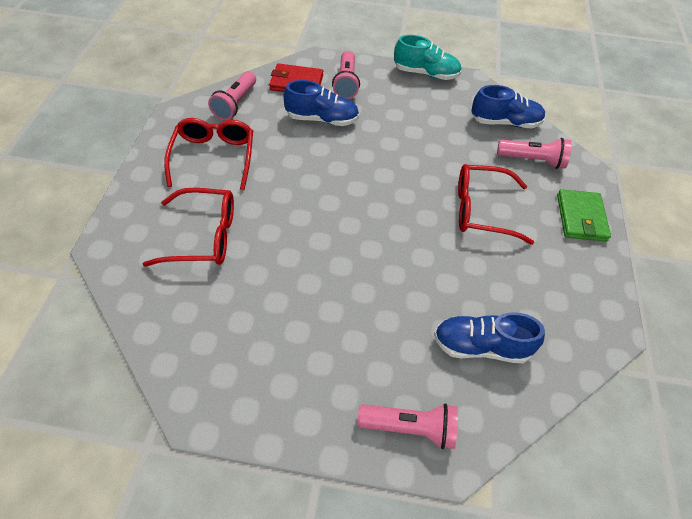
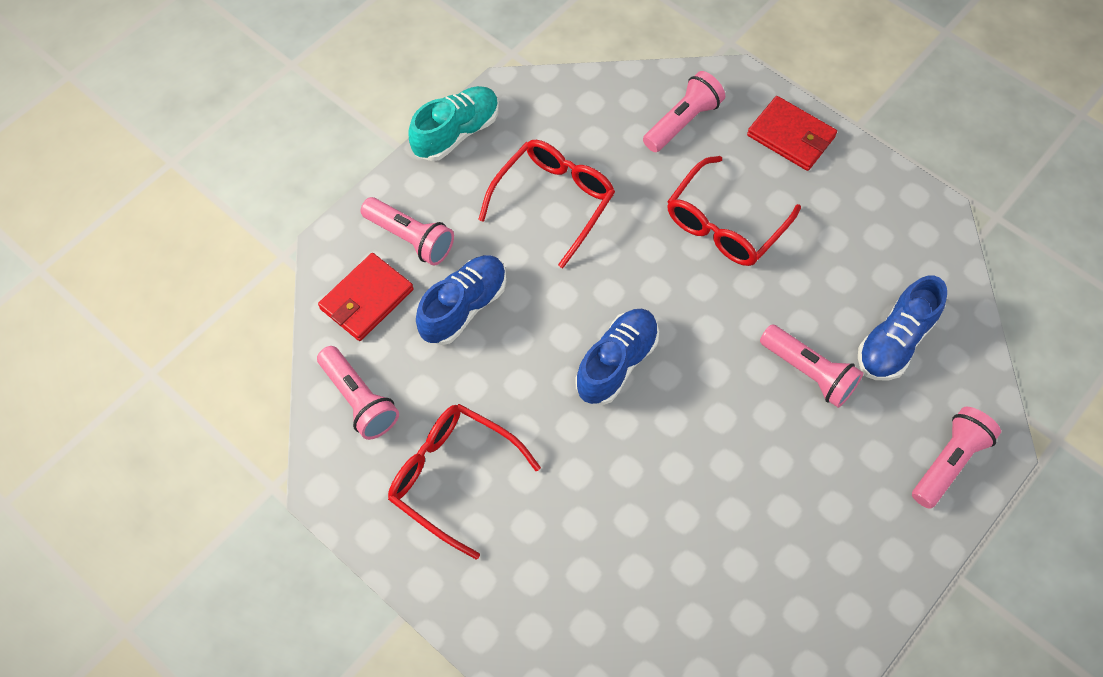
camera: 55 degrees left, 10 degrees up
(203, 236) = (588, 550): red glasses -> red glasses (553, 201)
(412, 302) = (808, 372): none -> pink flashlight
(505, 122) = (604, 106): blue shoe -> blue shoe (616, 363)
(581, 218) = (791, 136): green wallet -> red wallet

